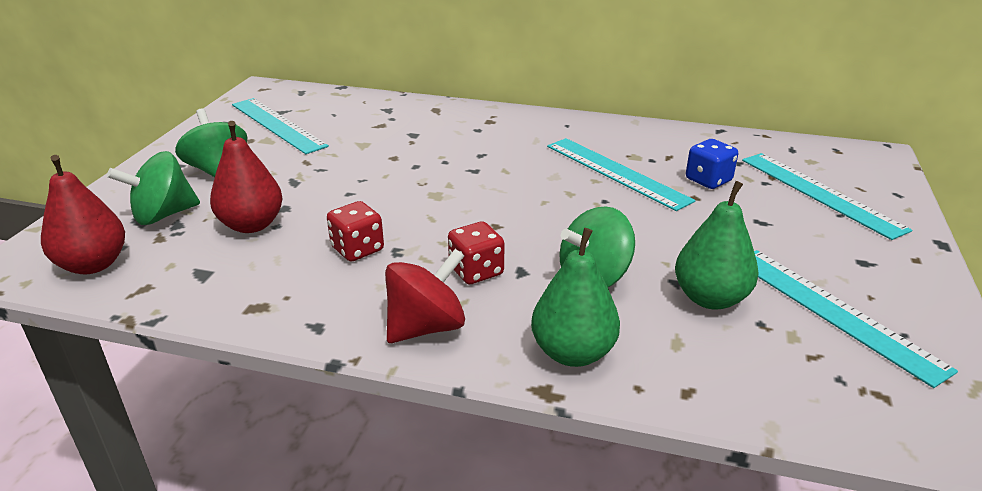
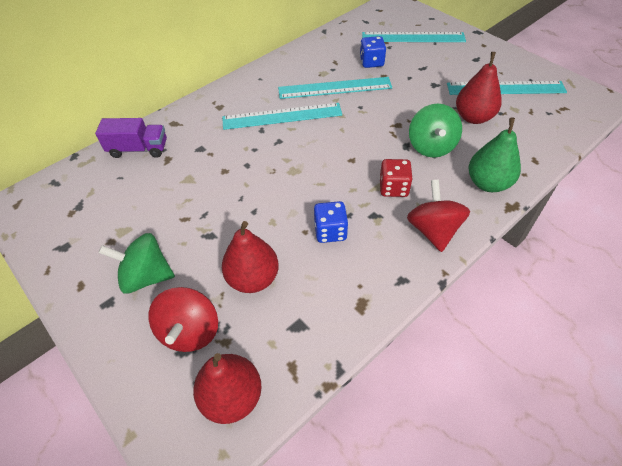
camera: 55 degrees left, 20 degrees up
(163, 215) = (190, 331): green spinning top -> red spinning top
(277, 125) = (102, 216): turquoise ruler -> turquoise ruler (282, 116)
(357, 249) = (330, 231): red dice -> blue dice
(379, 108) = (138, 149): none -> purple truck
(710, 298) = (473, 117): green pear -> red pear

